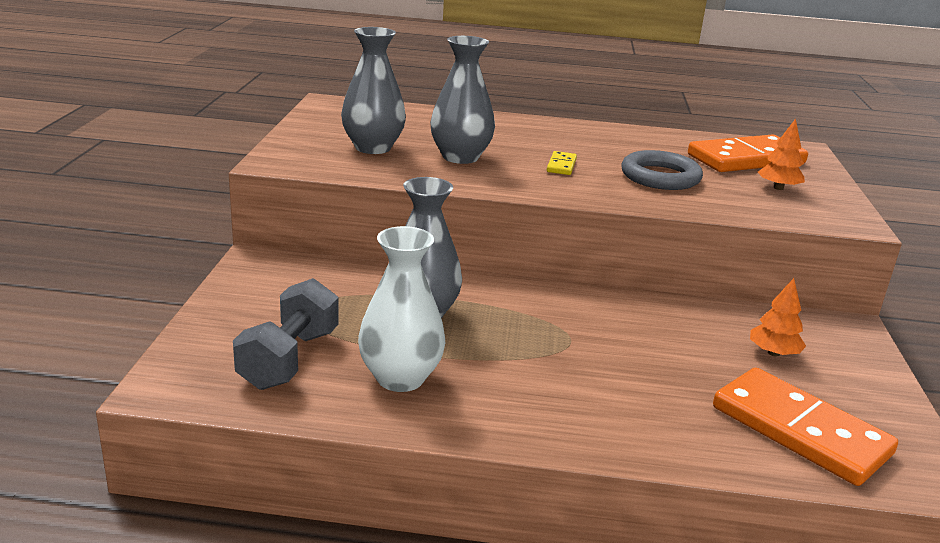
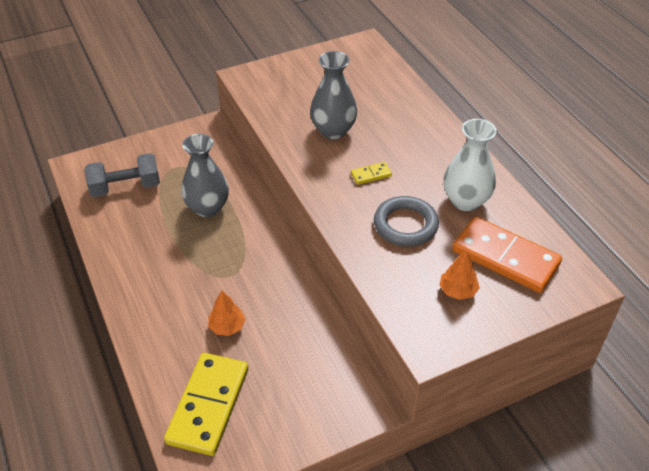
camera: 60 degrees right, 20 degrees up
(373, 148) = (307, 94): grey vase -> none
(400, 378) = (138, 230): white vase -> white vase (465, 201)
(773, 353) = (295, 371): orange tree -> orange tree (227, 326)
(800, 430) = (208, 405): orange domino -> yellow domino

